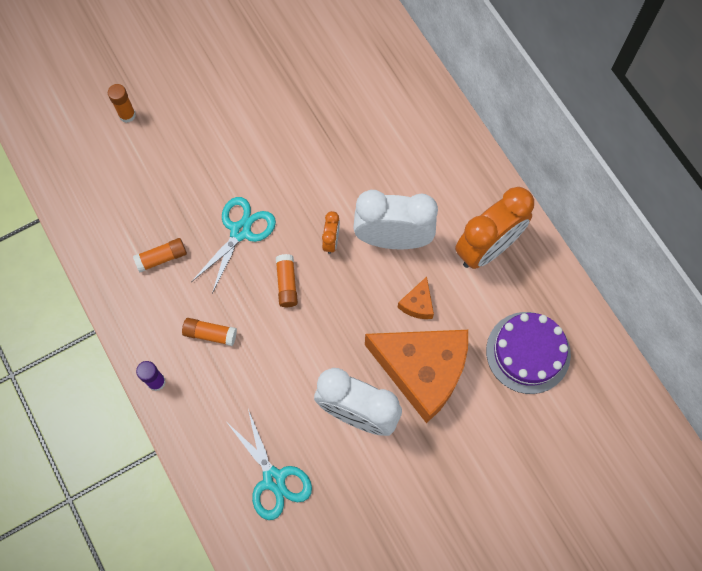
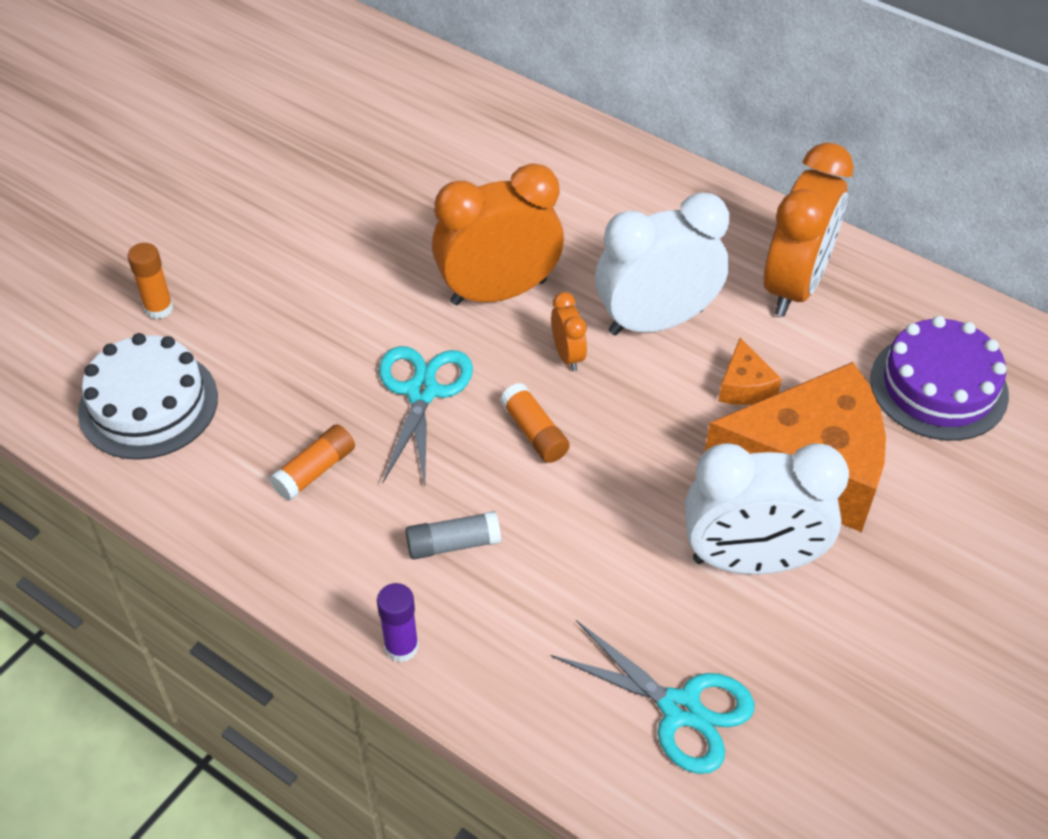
camera: 25 degrees left, 20 degrees down
(96, 178) = (148, 404): none -> white cake
(210, 334) = (453, 544): orange glue stick -> grey glue stick
(315, 181) = (498, 292): none -> orange clock

